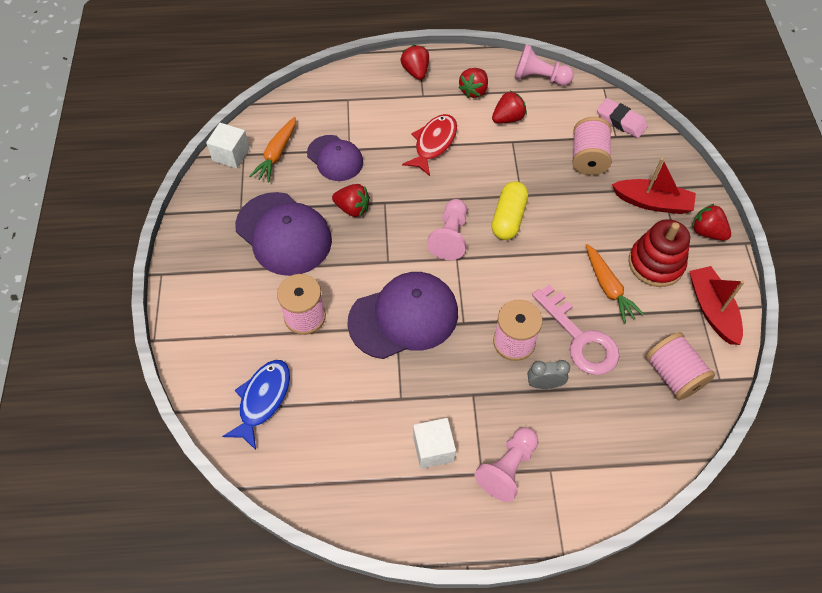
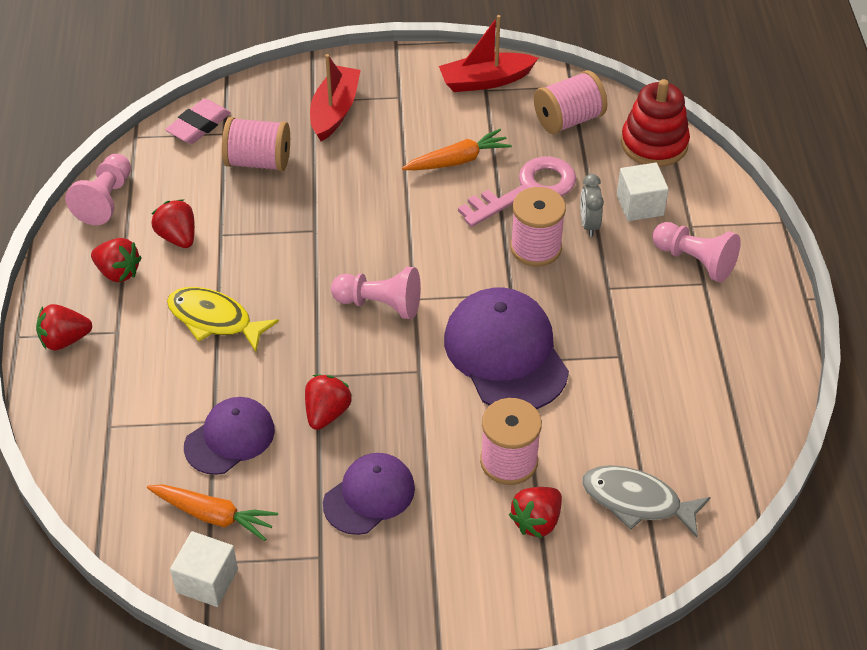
camera: 90 degrees left, 10 degrees down
(262, 400) = (637, 501): blue fish -> grey fish
(283, 234) = (369, 495): purple cap -> purple cap, size x0.62
(433, 143) = (214, 320): red fish -> yellow fish
(433, 449) = (681, 325): white cube -> white cube (640, 205)
(508, 218) = (352, 244): yellow capsule -> none
(655, 263) = (424, 118): red stacking toy -> red stacking toy (654, 144)
(707, 232) = (380, 71): red strawberry -> red strawberry (536, 521)

